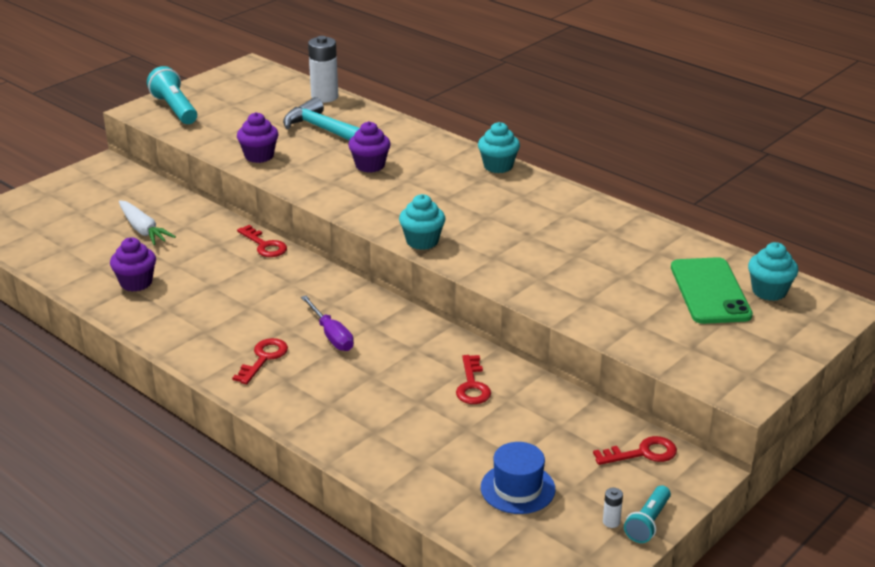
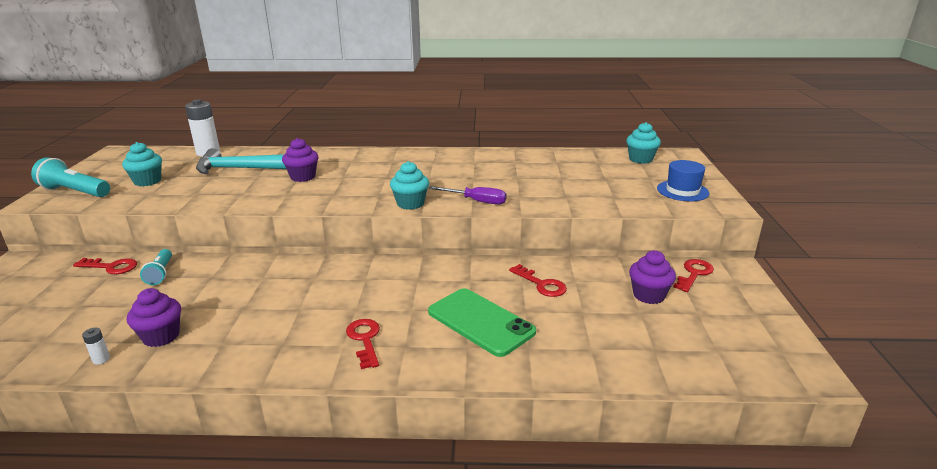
camera: 40 degrees left, 5 degrees down
(143, 230) = (119, 294): white carrot -> none
(259, 156) = (200, 197): purple cupcake -> purple cupcake (648, 295)
(264, 245) = (255, 263): red key -> red key (111, 267)
(331, 335) = (396, 298): purple screwdriver -> purple screwdriver (476, 201)
(498, 166) = (393, 152): turquoise cupcake -> turquoise cupcake (147, 181)
(517, 488) = (673, 332): blue hat -> blue hat (682, 191)
(611, 522) = (751, 321): white battery -> white battery (101, 359)
(648, 523) = (767, 310): turquoise flashlight -> turquoise flashlight (161, 273)
(710, 291) = (616, 169): green phone -> green phone (480, 322)

